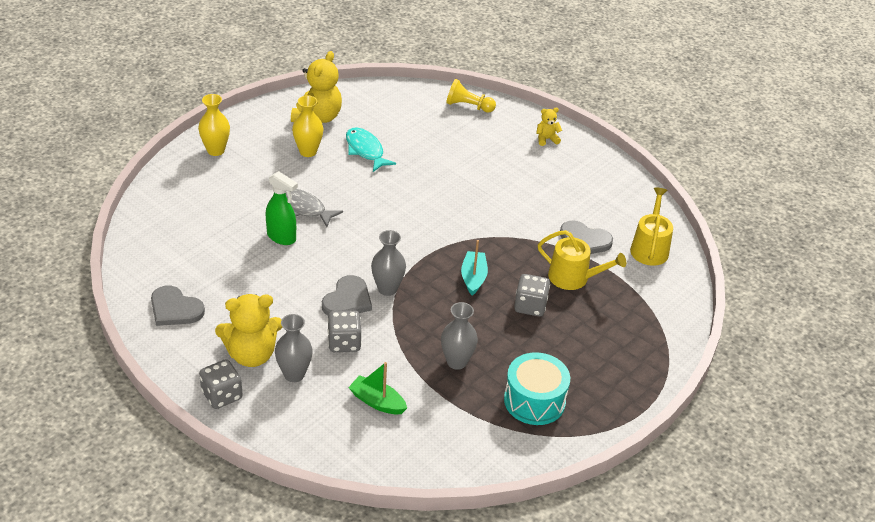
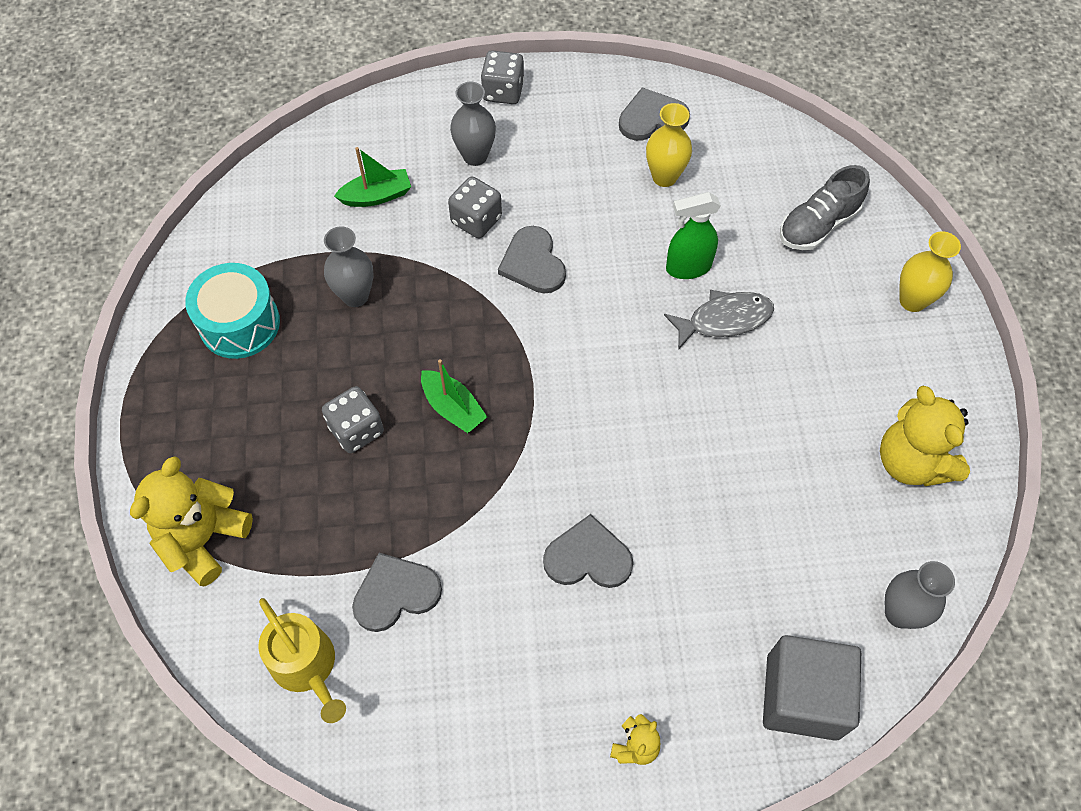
camera: 135 degrees right, 20 degrees up
(195, 202) = (818, 225): none -> grey shoe
(251, 354) = (532, 140): yellow teddy bear -> yellow teddy bear (203, 539)
(308, 151) = (837, 399): yellow vase -> yellow vase (664, 177)
(365, 150) = (791, 468): turquoise fish -> none
(387, 289) = (515, 310): grey vase -> grey vase (900, 613)
(468, 106) = (802, 696): yellow pawn -> grey cube
(473, 278) = (453, 408): turquoise boat -> green boat
(488, 190) = (588, 557): none -> grey heart
(573, 278) = (350, 518): yellow watering can -> none

